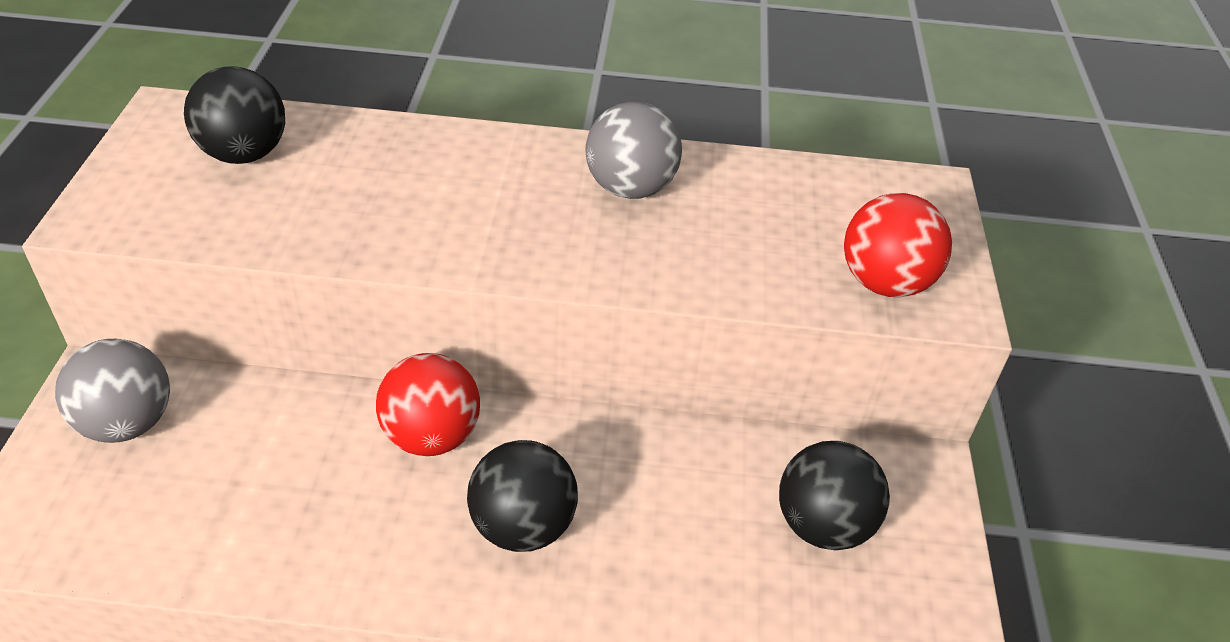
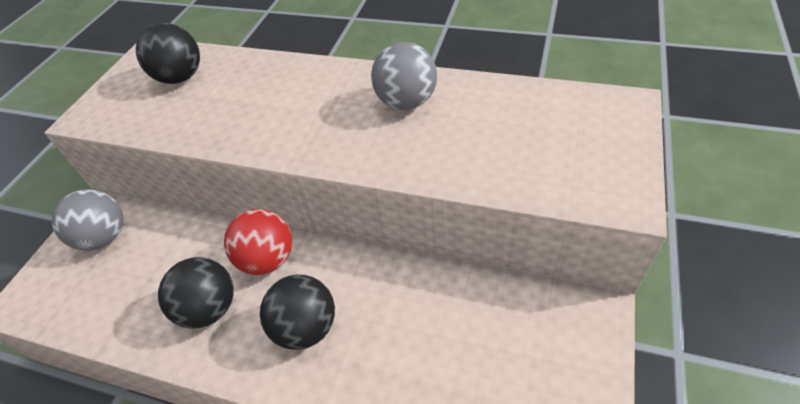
camera: 20 degrees right, 5 degrees up
(823, 525) = (509, 349): black ball -> black ball (210, 308)
(885, 283) = (572, 177): red ball -> none

